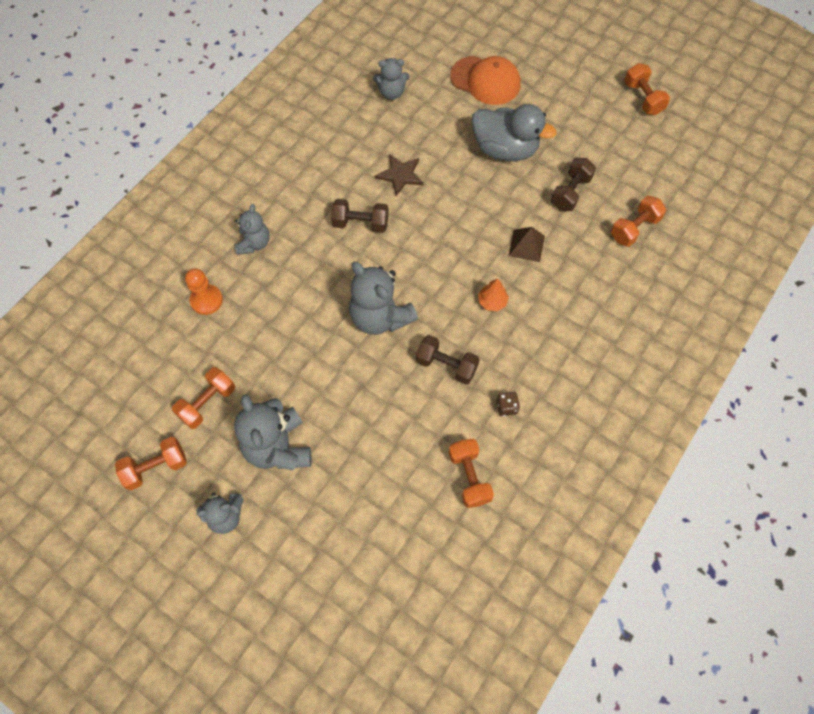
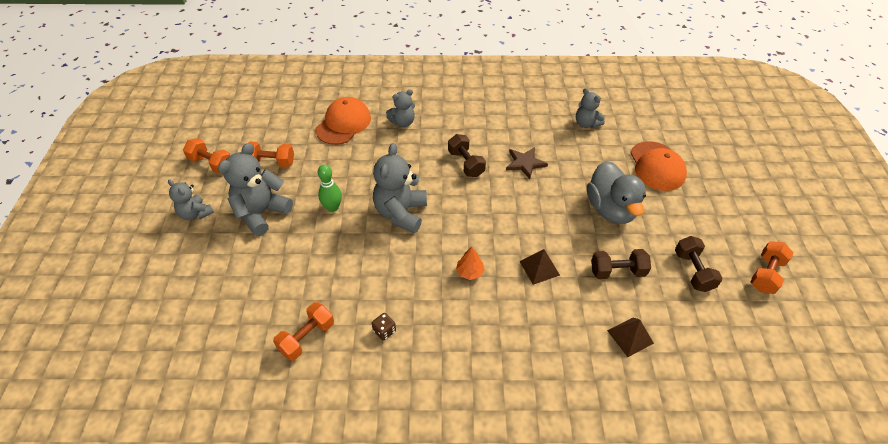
camera: 55 degrees right, 15 degrees down
(206, 300) = (343, 123): orange pawn -> orange cap
(325, 375) = (332, 208): none -> green bowling pin
(446, 365) = (392, 272): brown dumbbell -> brown dumbbell (693, 271)
(634, 228) = (630, 336): orange dumbbell -> brown pyramid

